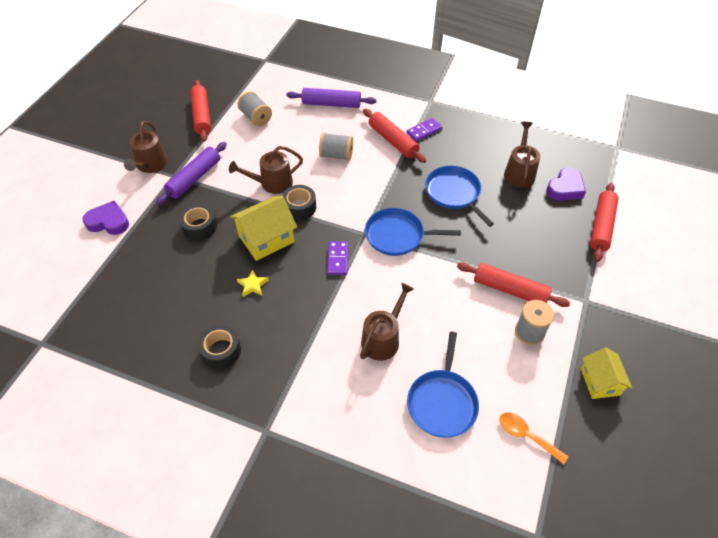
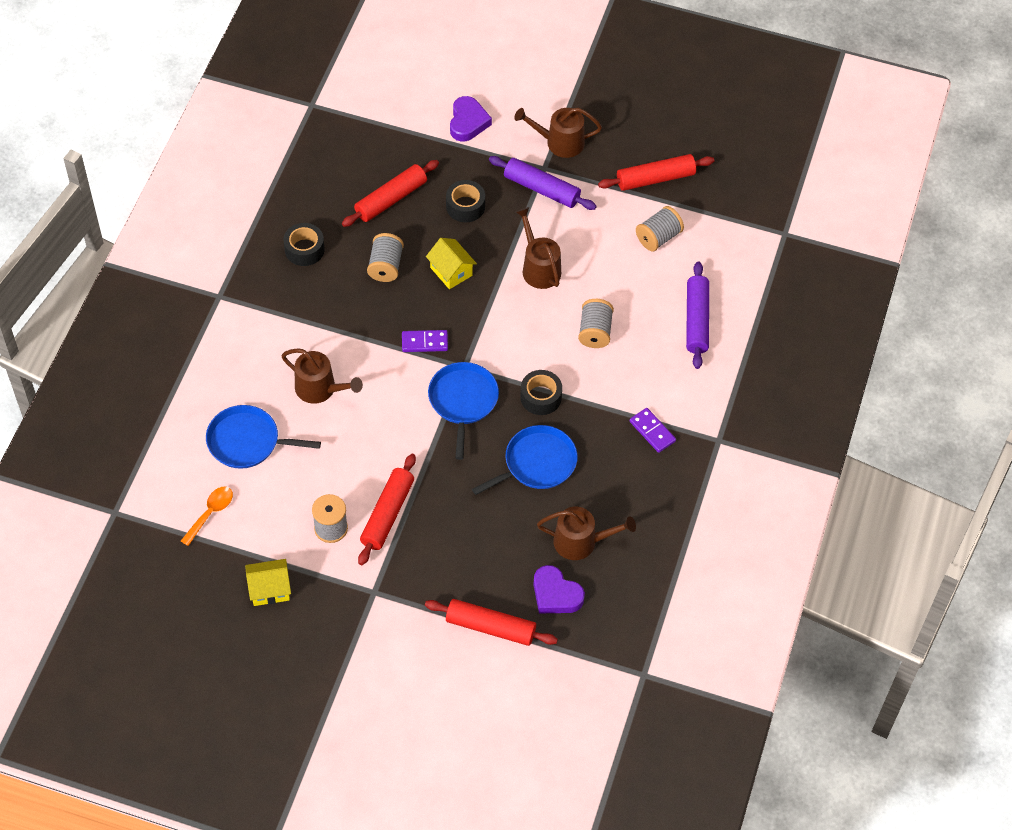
camera: 85 degrees right, 5 degrees up
(253, 285) = (385, 266): yellow star -> grey spool
(266, 239) = (451, 271): yellow house -> yellow house, size x0.66
(299, 207) = (502, 299): black tape -> black tape (540, 397)
(393, 141) = (628, 395): red rolling pin -> red rolling pin (391, 199)

